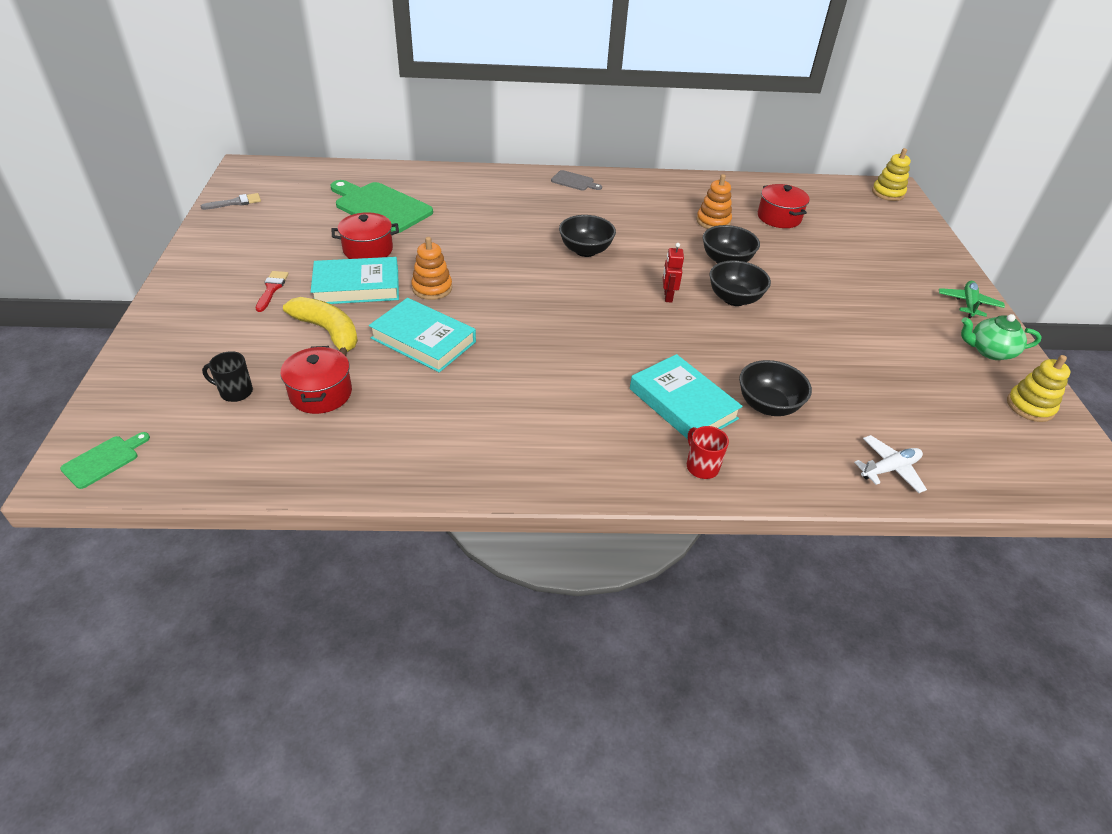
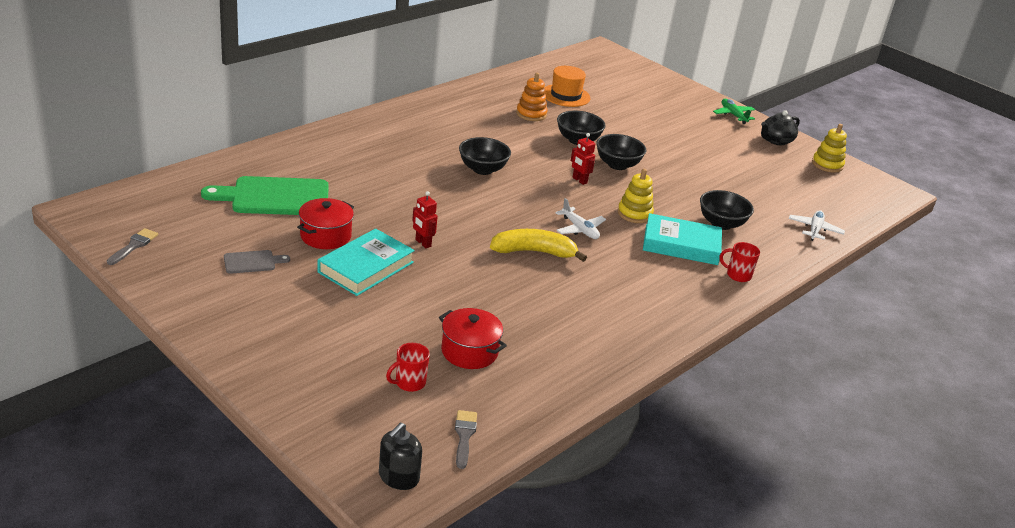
camera: 45 degrees left, 10 degrees down
(103, 460) = (398, 477): green cutting board -> black soap dispenser
(200, 459) = (464, 436): none -> grey brush
(235, 392) = (409, 383): black mug -> red mug
(272, 289) = (302, 300): red brush -> none
(328, 332) = (402, 309): yellow banana -> yellow banana (533, 252)
(423, 340) = (477, 282): turquoise book -> none
(432, 288) = (423, 243): orange stacking toy -> red robot
(574, 181) = (393, 117): grey cutting board -> grey cutting board (252, 262)
(594, 340) = (579, 229): none -> white plane
(779, 217) = (566, 95): red pot -> orange hat
(887, 193) = (603, 53): yellow stacking toy -> yellow stacking toy (634, 214)
(989, 351) = (776, 141): green teapot -> black teapot

